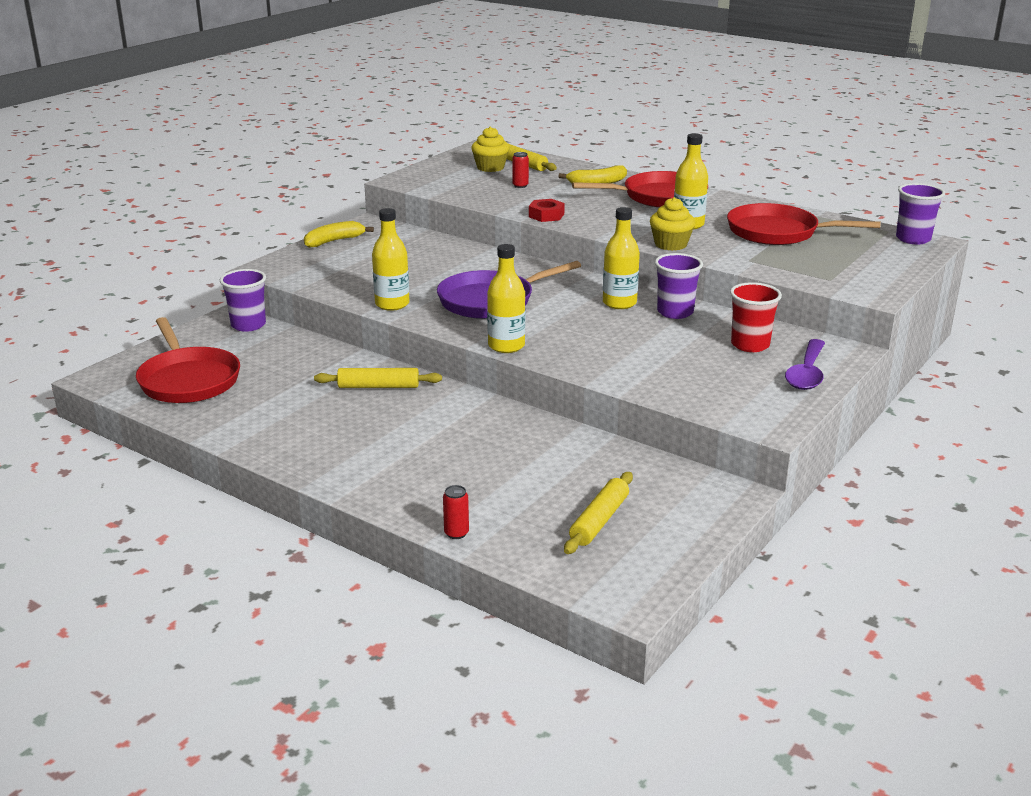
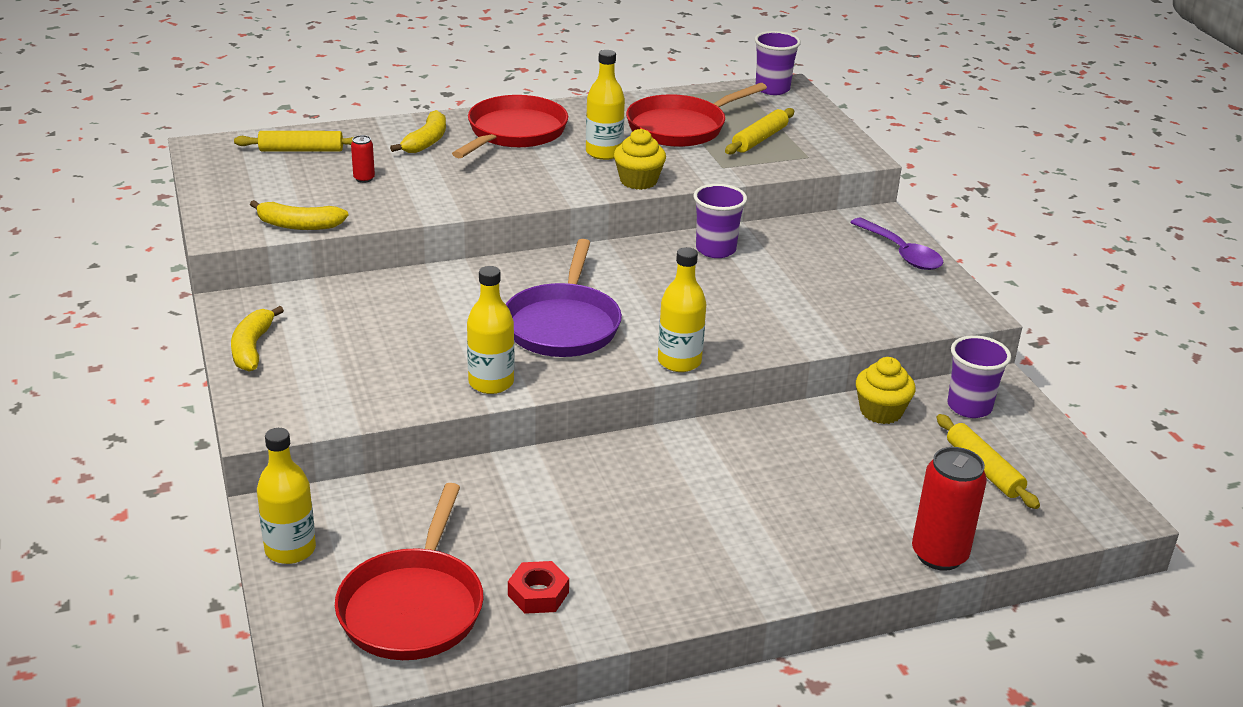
camera: 55 degrees left, 5 degrees up
(188, 380) = (413, 606): red pan -> red pan turned 90 degrees clockwise
(248, 325) = (319, 506): purple cup -> purple cup (969, 407)
(378, 386) = (597, 479): yellow rolling pin -> yellow rolling pin (759, 139)
(438, 191) = (299, 225): none -> yellow banana
(456, 533) = (939, 555): red can -> red can, size x2.12
(490, 167) = (279, 170): yellow cupcake -> yellow cupcake (881, 411)
(546, 215) = (471, 202): red nut -> red nut (538, 594)
(619, 303) = (660, 265): yellow bottle -> yellow bottle (290, 549)
(750, 345) = (822, 249): red cup -> none

